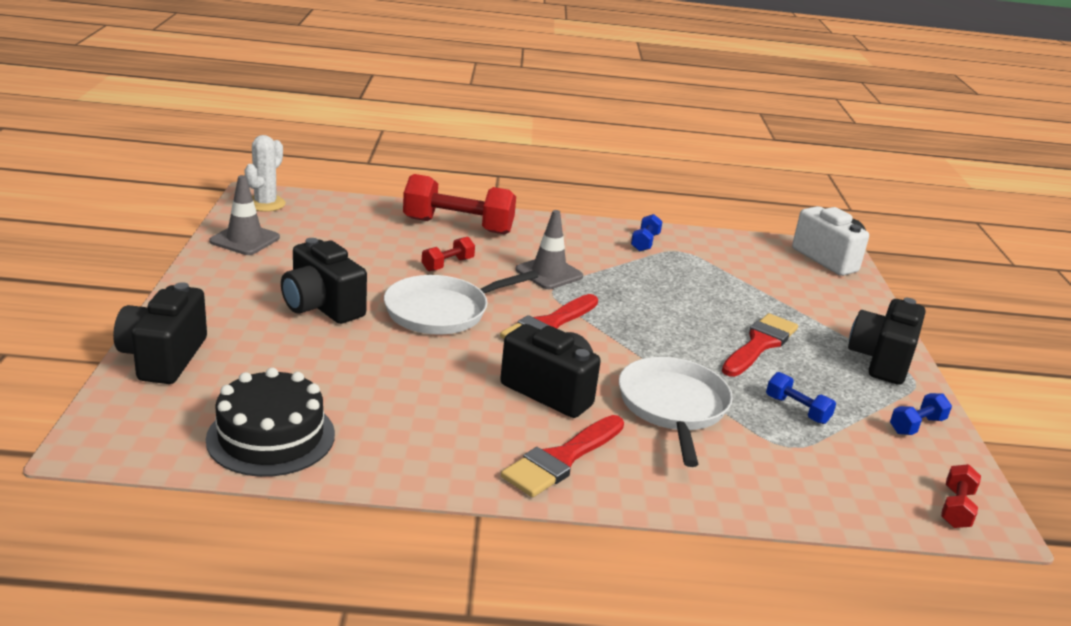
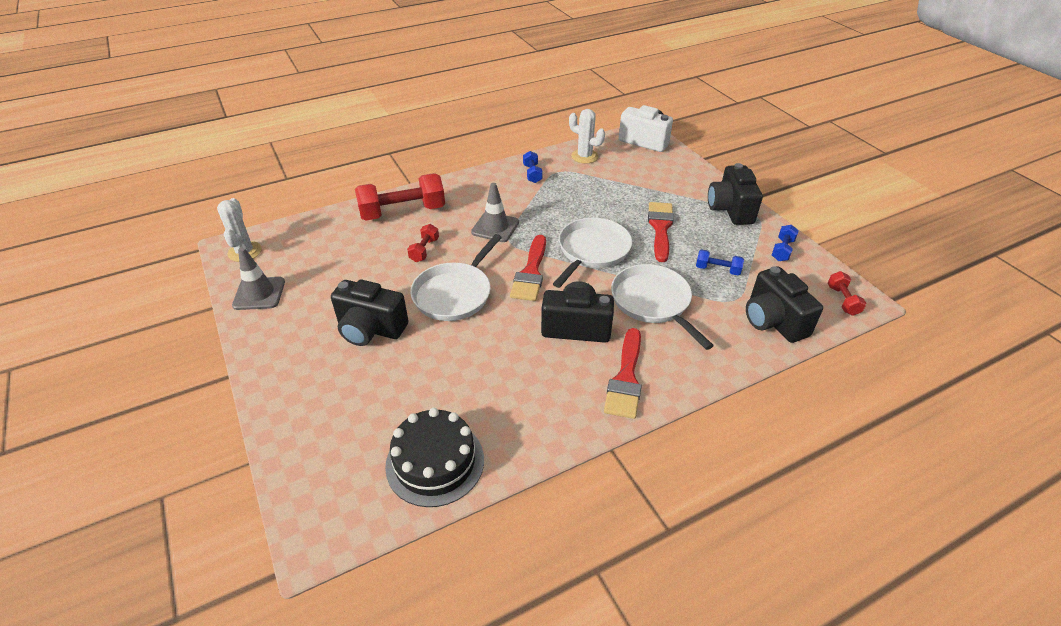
camera: 25 degrees left, 15 degrees up
(164, 358) = (296, 435): black camera -> black camera (773, 321)
(645, 333) = (592, 251): none -> white pan
(729, 248) = (584, 156): none -> white cactus

